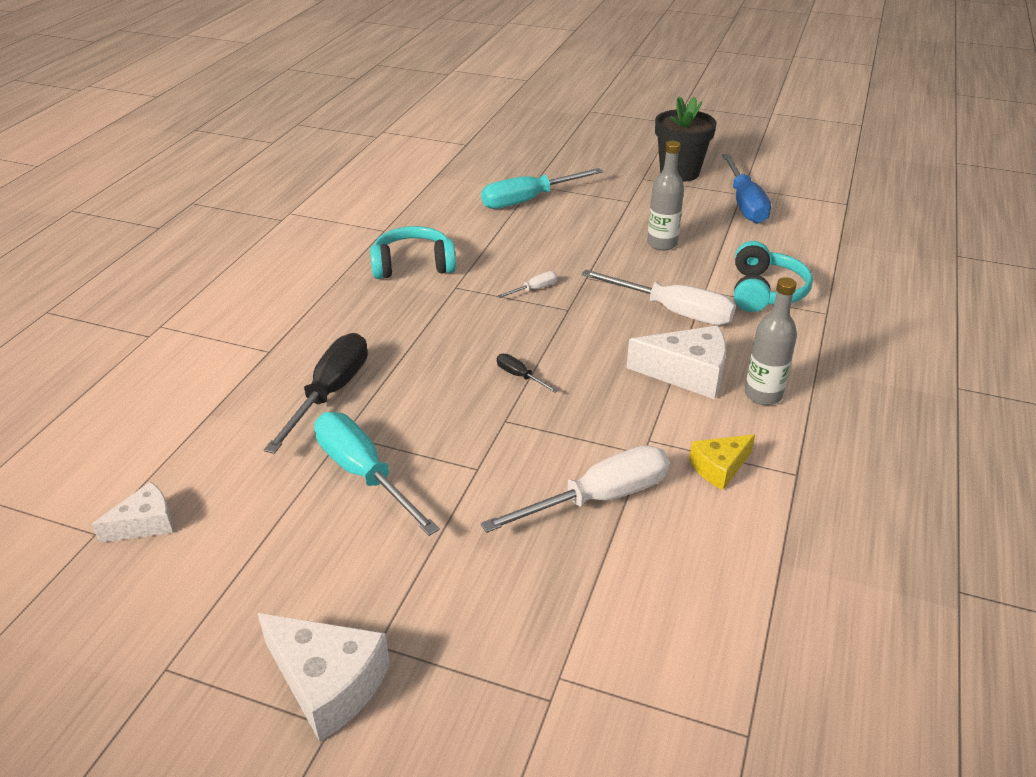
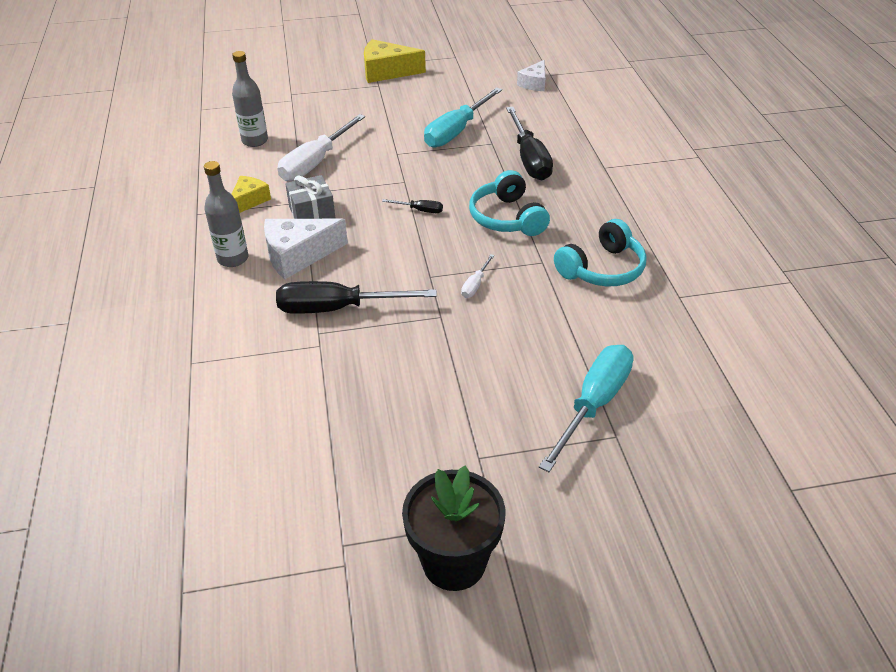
camera: 150 degrees right, 5 degrees up
(328, 683) = (386, 72): white cheese -> yellow cheese
(364, 474) = (456, 131): turquoise screwdriver -> turquoise screwdriver turned 105 degrees clockwise
(646, 419) = (312, 213): none -> grey gift
(662, 244) = (395, 394): grey bottle -> grey bottle (255, 141)
(673, 311) = (338, 308): white screwdriver -> black screwdriver
(744, 204) = (329, 521): blue screwdriver -> none
(765, 292) = (258, 367): turquoise headphones -> turquoise headphones (507, 218)

